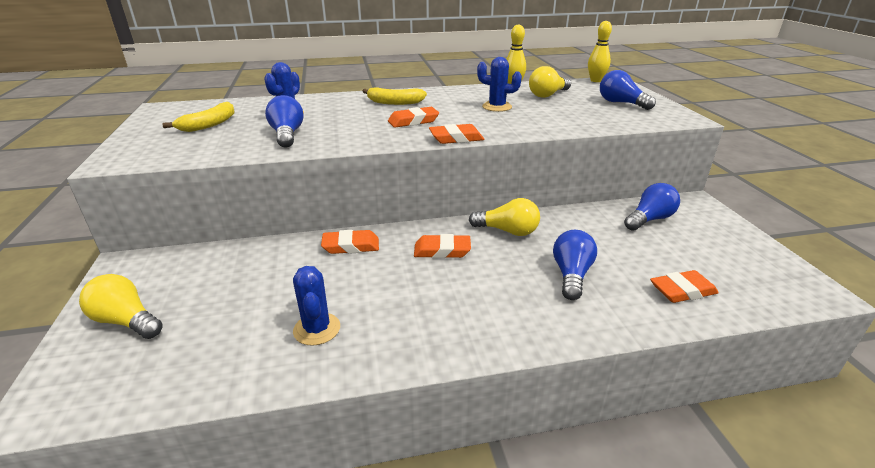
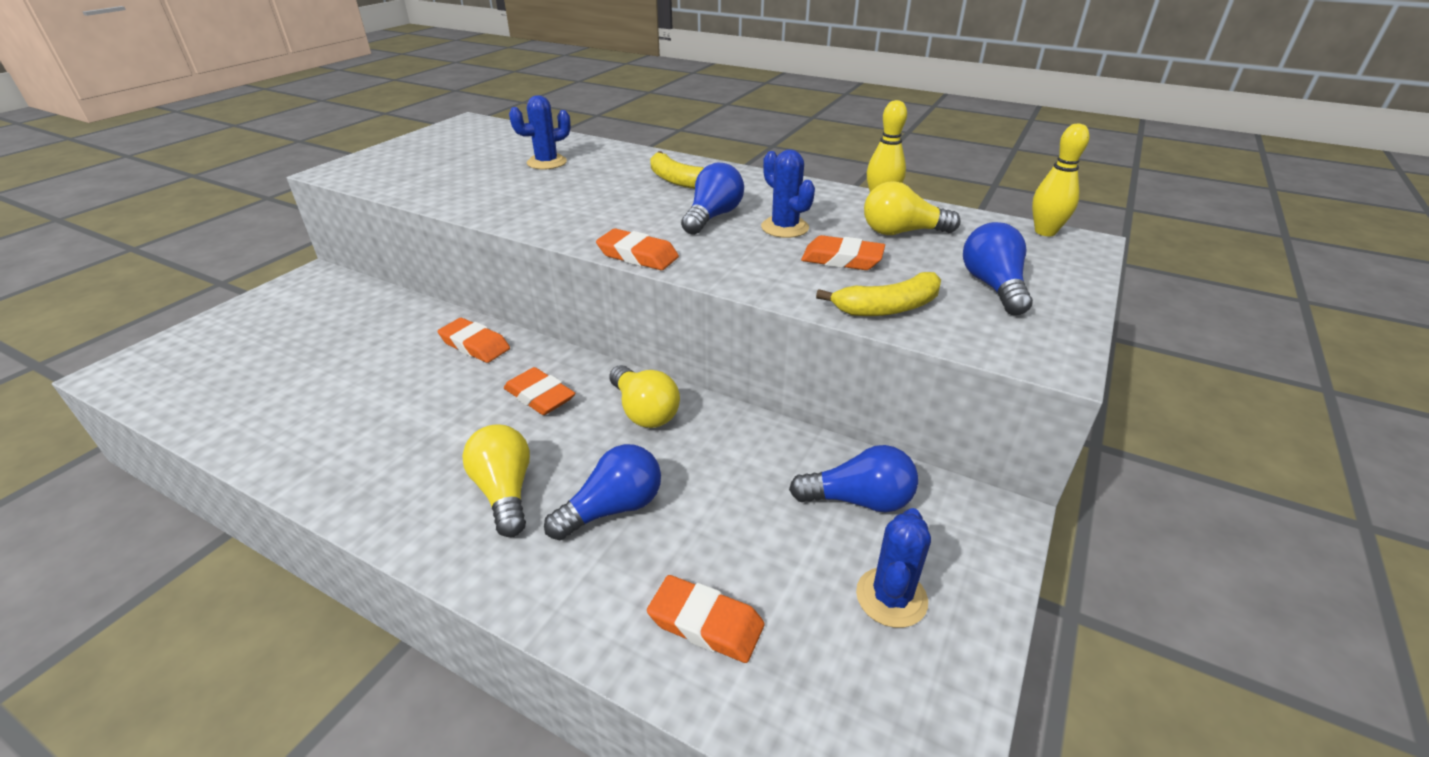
camera: 40 degrees right, 5 degrees up
(126, 321) = (242, 329): yellow light bulb -> yellow light bulb (505, 492)
(209, 124) = (464, 154): yellow banana -> yellow banana (887, 308)
(287, 135) = (496, 189): blue light bulb -> blue light bulb (712, 217)
(317, 329) = (321, 414): blue cactus -> blue cactus (891, 597)
(413, 121) = (643, 214): orange eraser -> orange eraser (842, 259)

